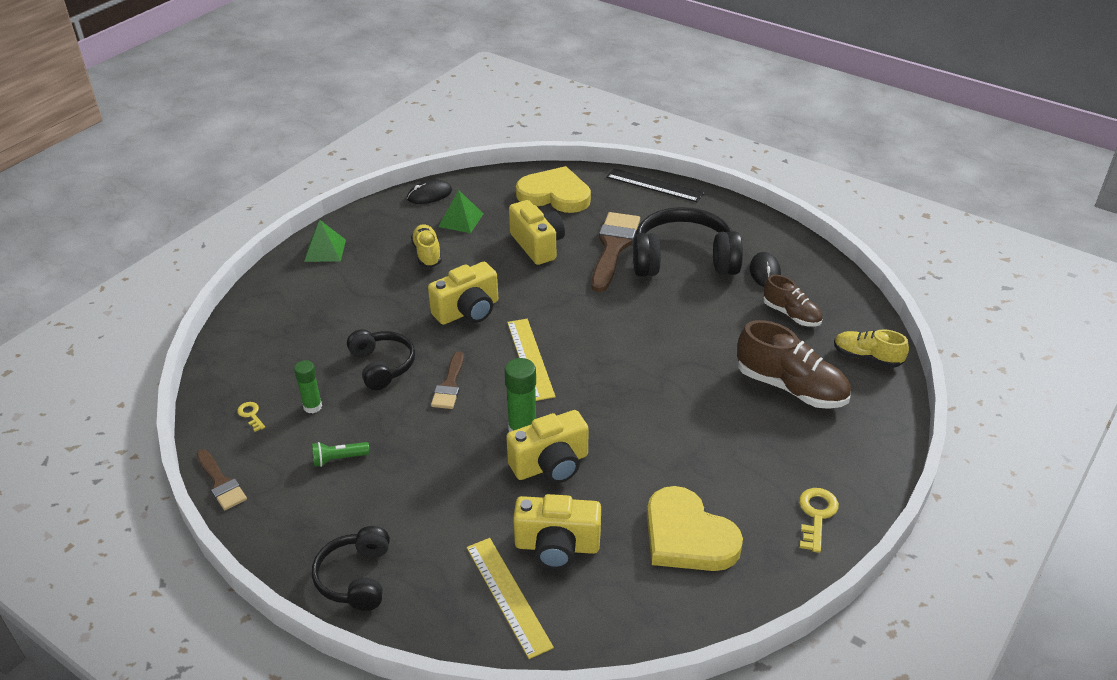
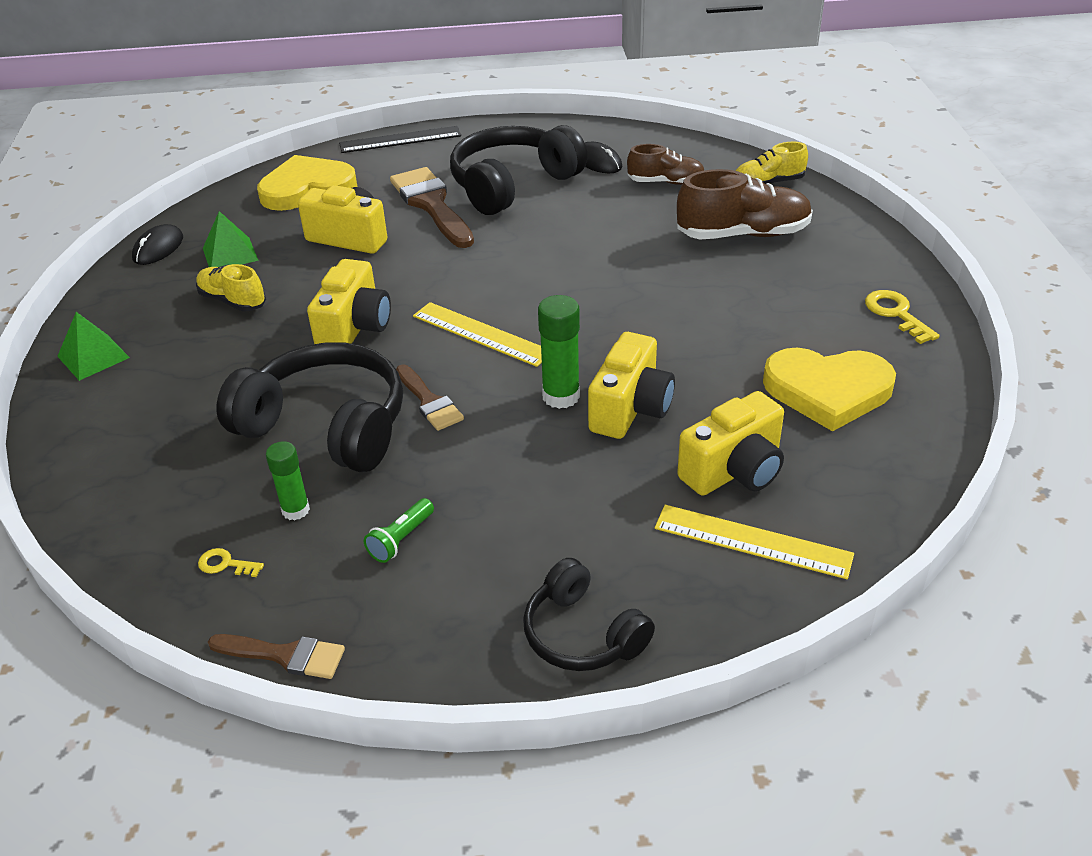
camera: 40 degrees left, 0 degrees up
(382, 366) = (326, 426): black headphones -> black headphones, size x1.71

